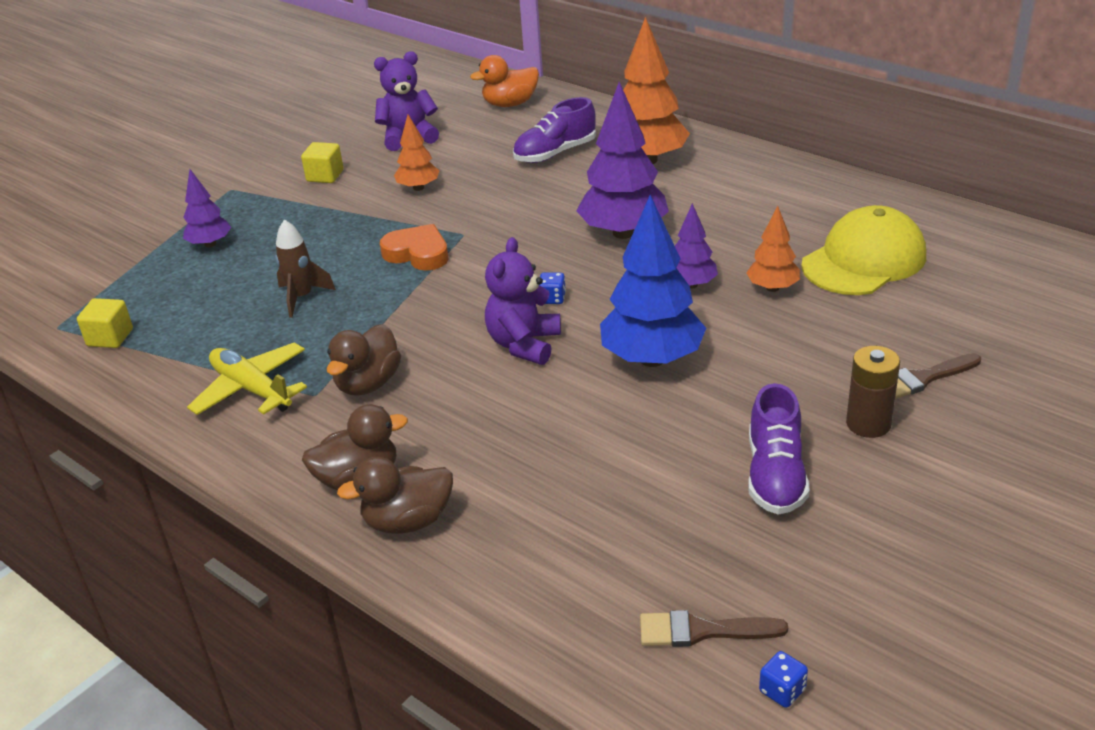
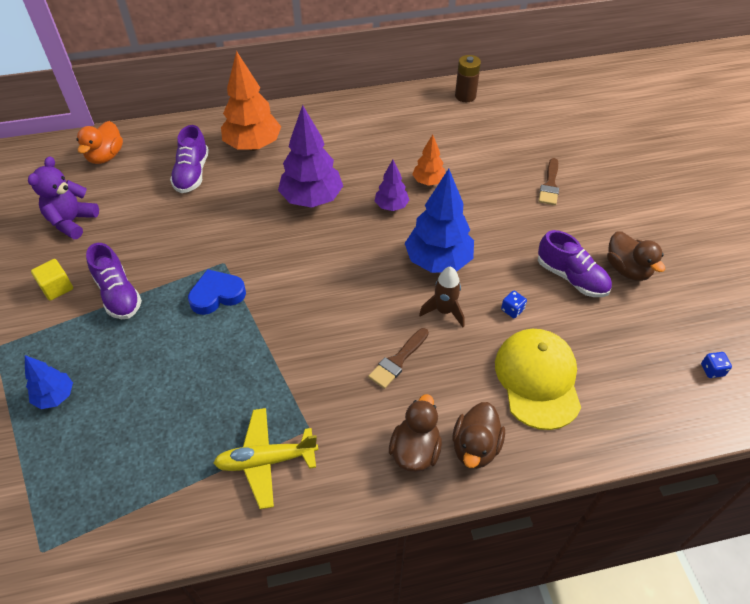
camera: 55 degrees left, 15 degrees up
(110, 337) = (101, 519): yellow cube -> none
(210, 244) = (55, 397): purple tree -> blue tree
(302, 297) = (192, 379): brown rocket -> brown rocket (444, 311)
(354, 206) = (118, 294): none -> purple shoe
(368, 384) = (327, 395): brown duck -> brown duck (627, 269)
(417, 253) = (217, 295): orange heart -> blue heart
(418, 188) = (141, 252): orange tree -> none
(524, 344) = (368, 303): purple teddy bear -> none
(552, 298) = (339, 265): blue dice -> blue dice (512, 310)
(702, 631) = (655, 373): brown brush -> brown brush (397, 360)
(864, 260) = (442, 139): yellow cap -> yellow cap (537, 379)
(868, 424) = (564, 223): brown battery -> brown battery (465, 96)

